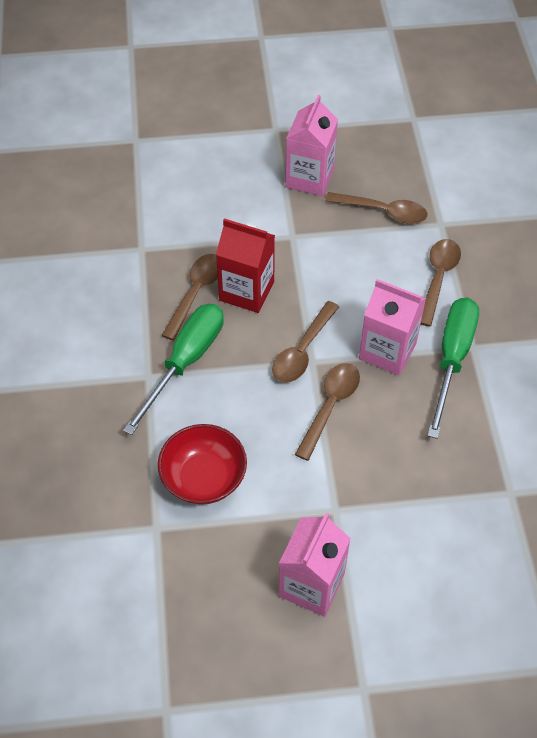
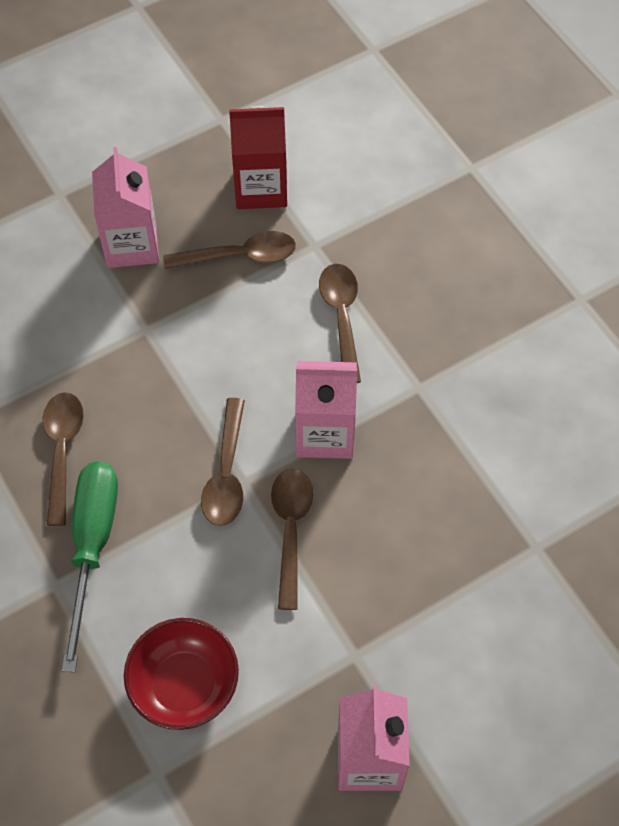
camera: 25 degrees left, 5 degrees up
(246, 291) = (124, 424): red carton -> red carton (260, 188)
(452, 359) = (402, 412): green screwdriver -> none

